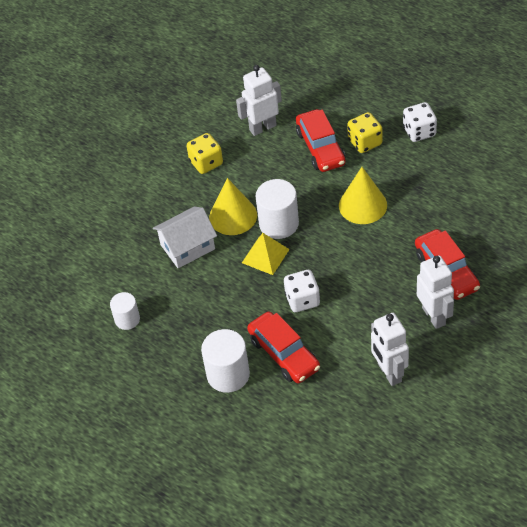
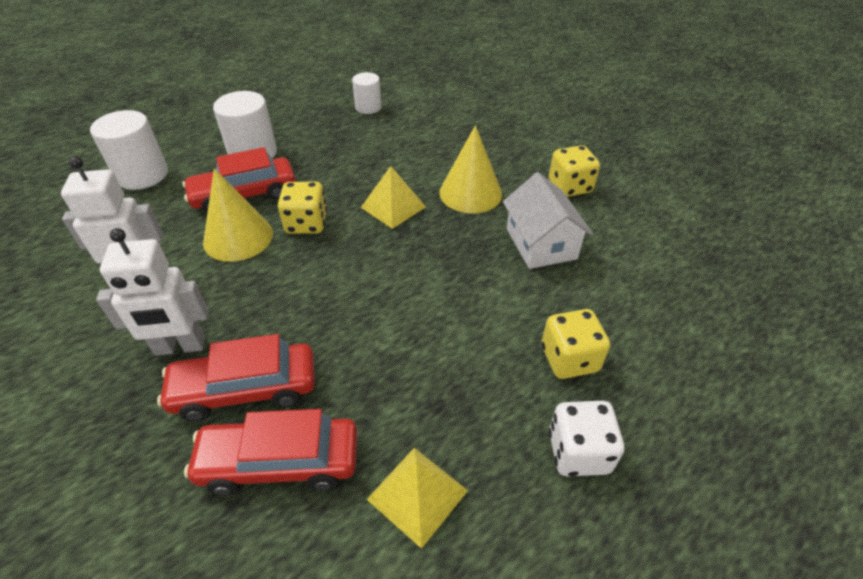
camera: 100 degrees right, 5 degrees down
(187, 247) = (440, 154): white house -> white house (541, 243)
(262, 127) = (626, 247): white robot -> none
(279, 224) = (439, 228): white cylinder -> white cylinder (142, 175)
(302, 300) = (306, 223): white dice -> yellow dice
(320, 148) = (570, 300): red car -> red car (279, 462)
(362, 205) = (432, 320): yellow cone -> yellow cone (238, 237)
(468, 183) = (417, 495): none -> yellow pyramid

